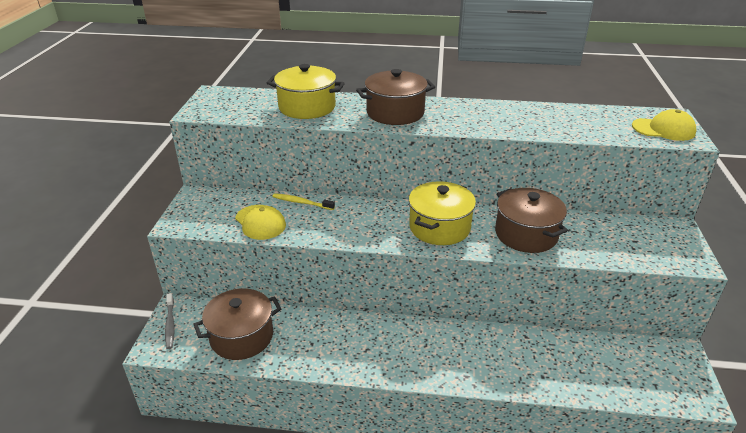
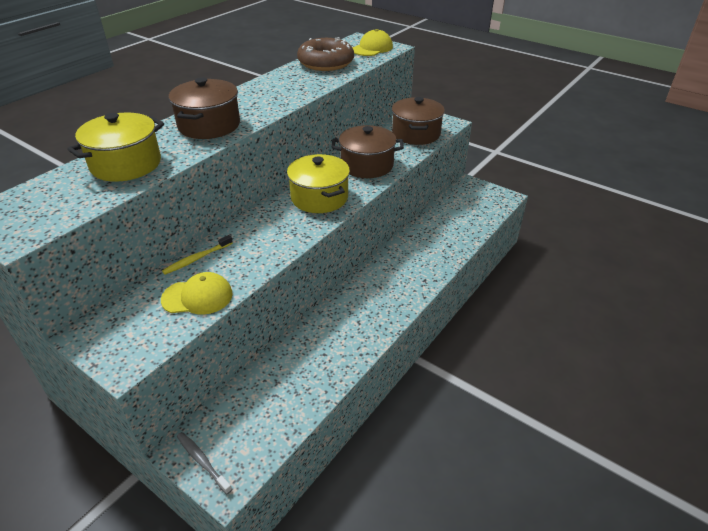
camera: 60 degrees left, 5 degrees up
(170, 324) = (202, 461): grey toothbrush -> grey toothbrush turned 150 degrees counterclockwise
(241, 336) = (274, 403): brown pot -> brown pot (416, 134)
(585, 118) = (326, 63): none -> brown donut

